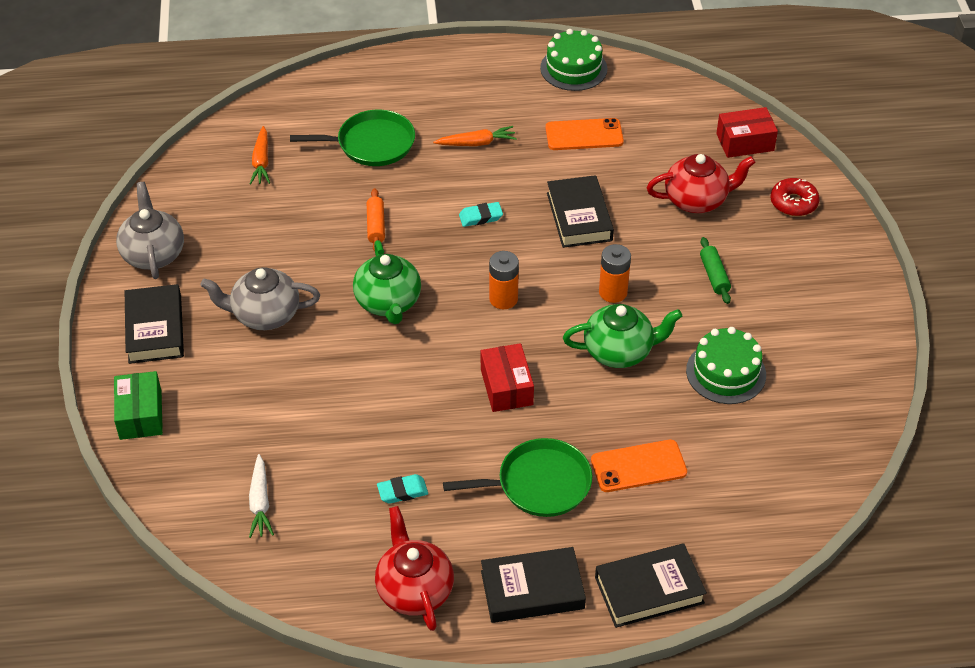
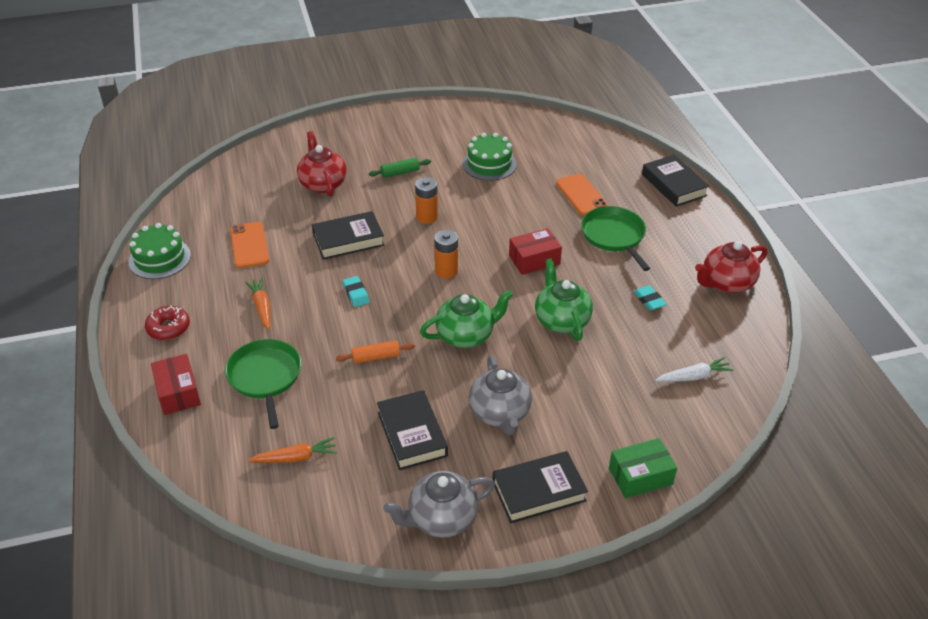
camera: 100 degrees left, 5 degrees down
(532, 590) = (698, 231): black book -> black book (412, 434)
(619, 351) = (483, 210): green teapot -> green teapot (561, 320)
(745, 142) = (256, 165): red box -> red box (178, 392)
(793, 203) = (321, 142): red donut -> red donut (168, 328)

